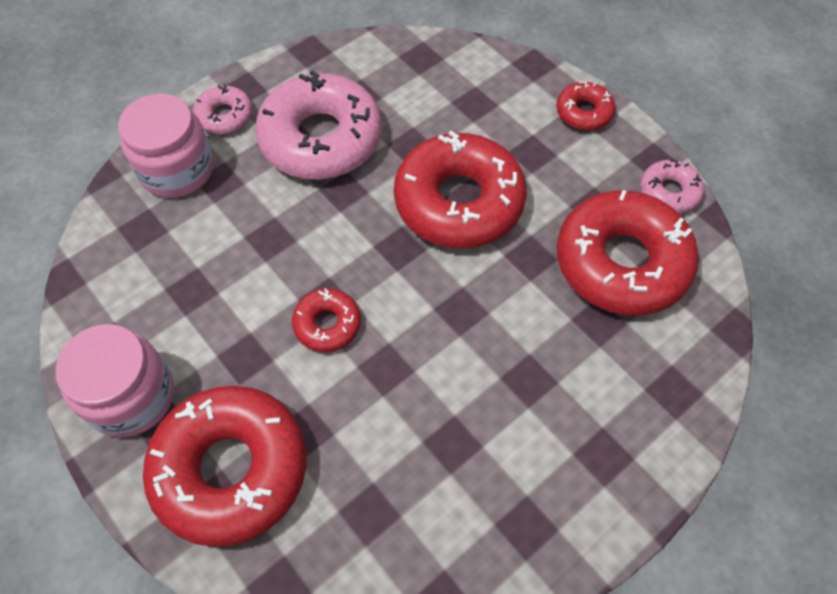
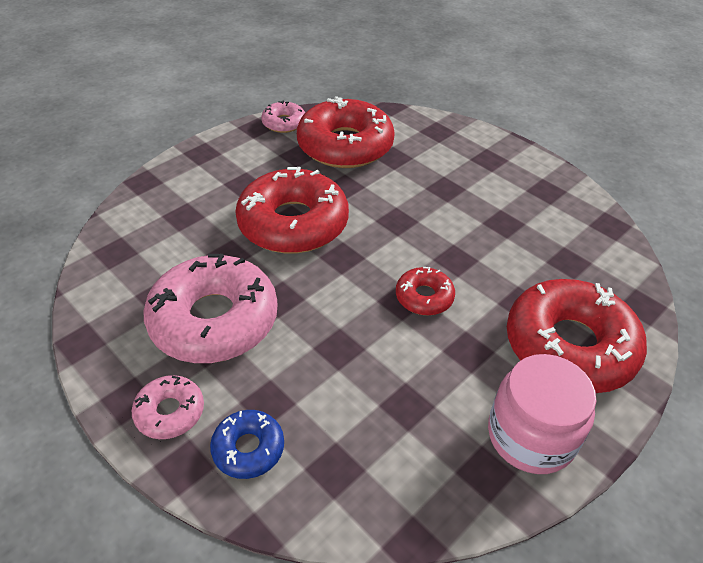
camera: 95 degrees left, 15 degrees down
(177, 169) = (248, 448): pink jar -> blue donut
(584, 112) = (203, 157): red donut -> none

